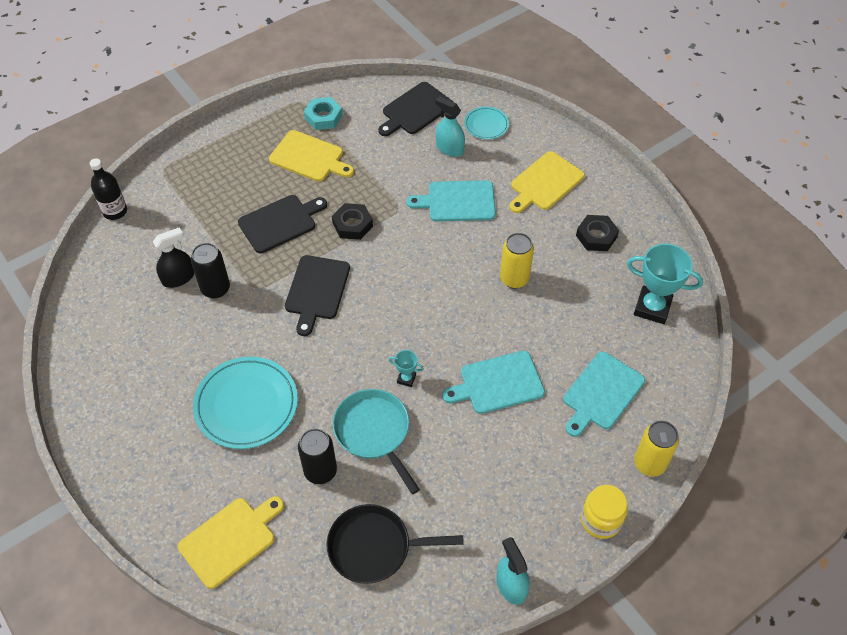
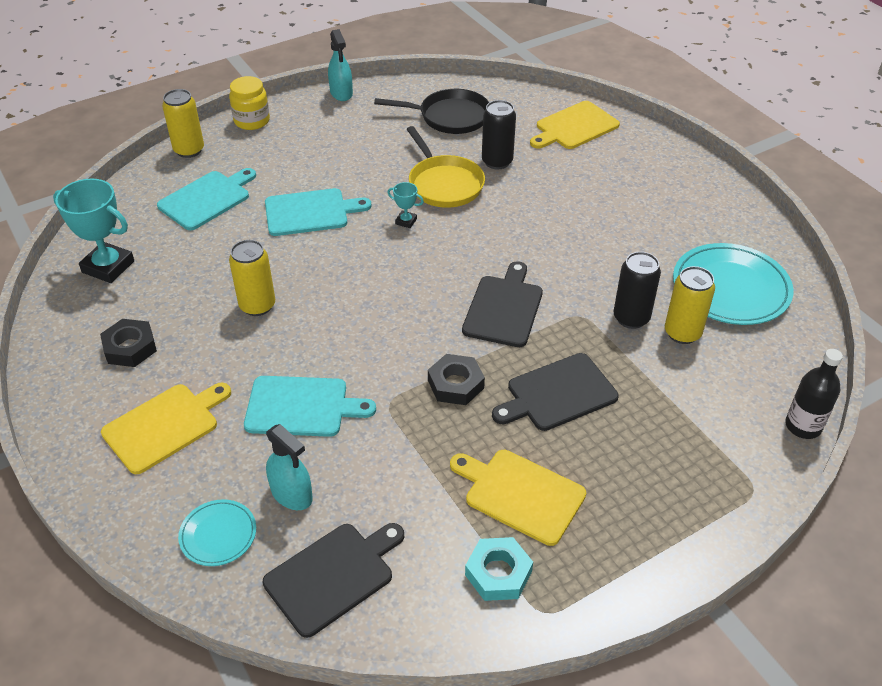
camera: 175 degrees left, 10 degrees down
(178, 278) = (682, 333): black spray bottle -> yellow can
(246, 405) = (575, 210): turquoise plate -> turquoise plate (730, 288)
(374, 432) = (444, 184): turquoise pan -> yellow pan

